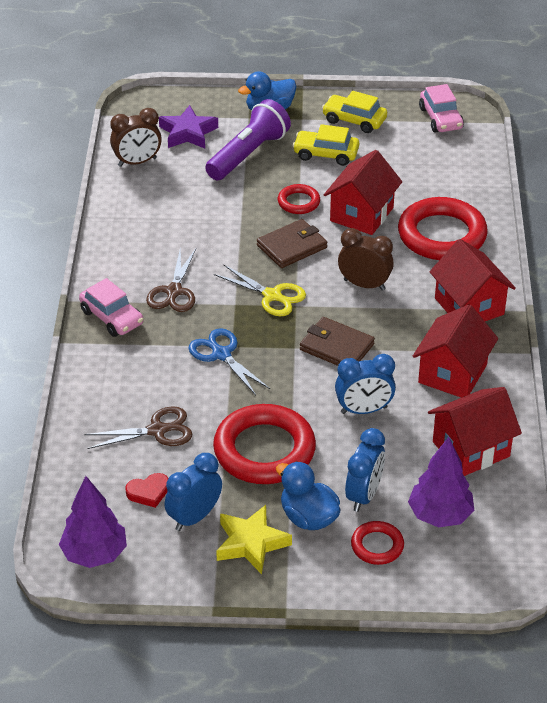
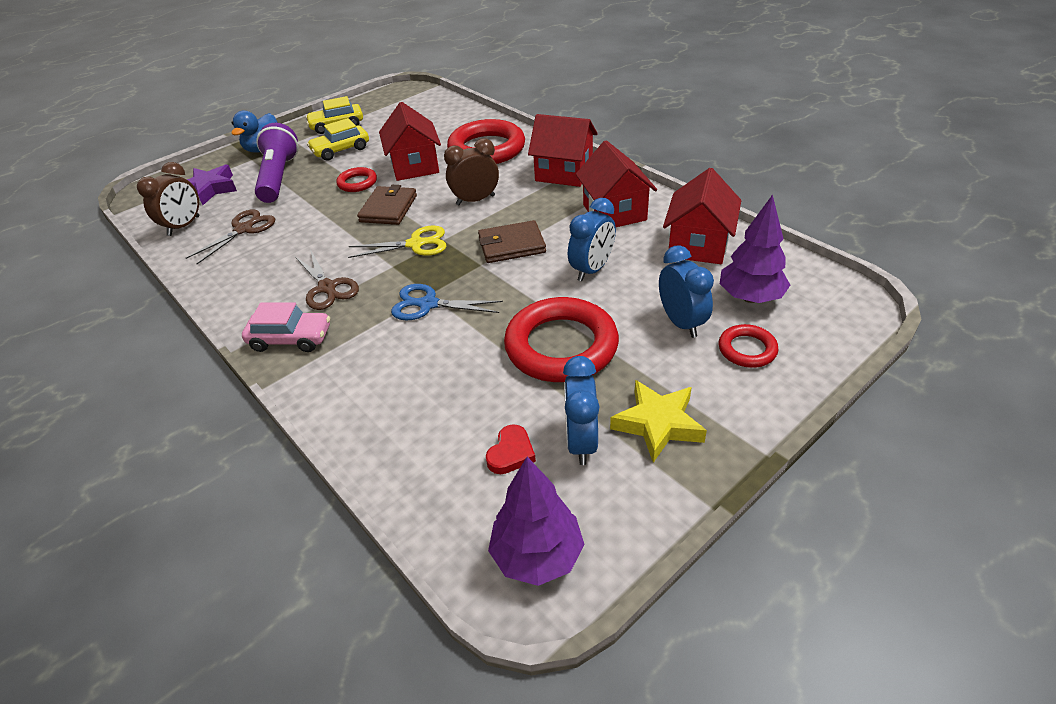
camera: 40 degrees left, 0 degrees up
(158, 430) = (449, 395): brown scissors -> brown scissors (244, 229)
(308, 517) = (669, 368): blue duck -> none
(440, 118) = (396, 99): pink car -> none

